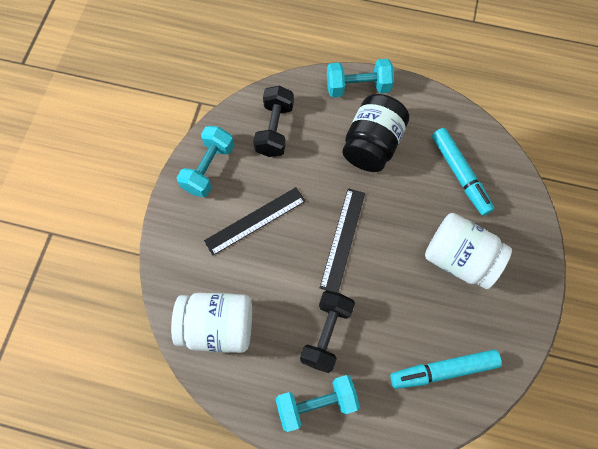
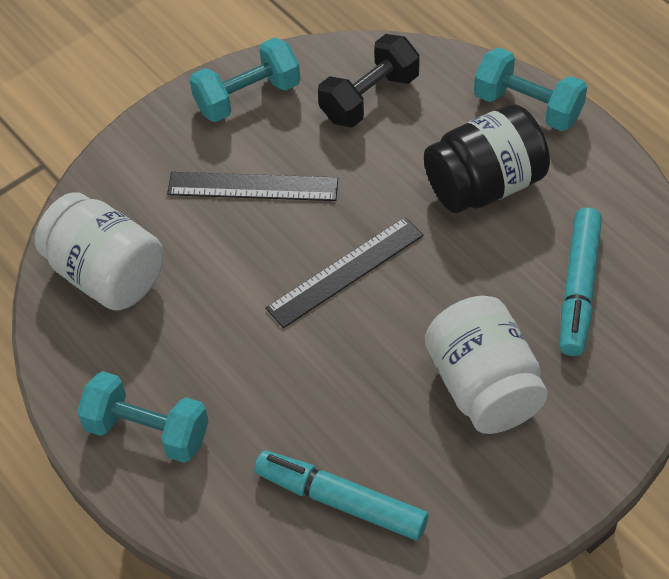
camera: 40 degrees right, 15 degrees down
(326, 333) = (228, 364): black dumbbell -> none

